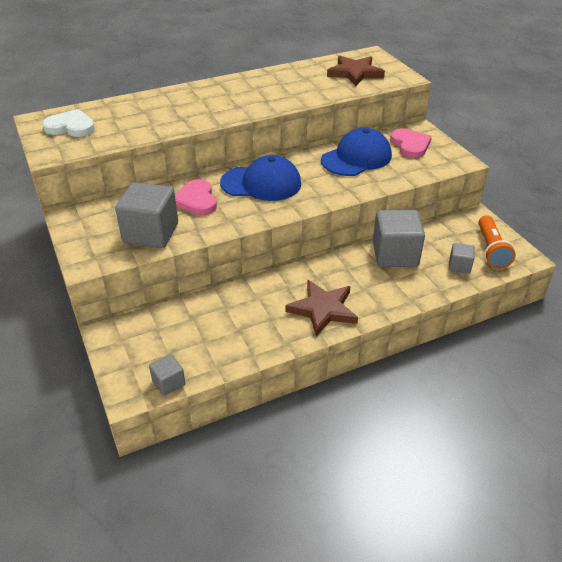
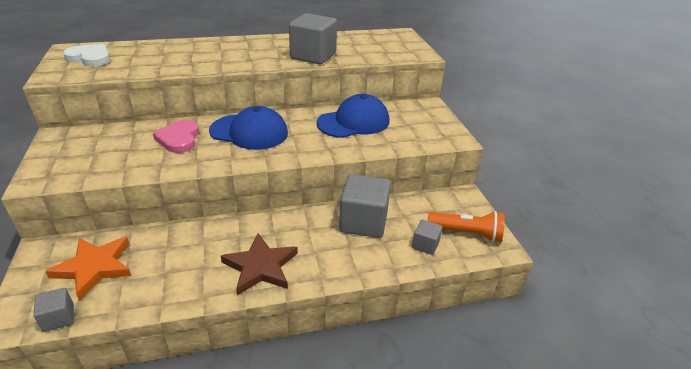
camera: 10 degrees right, 5 degrees down
(151, 233) = (115, 162): grey cube -> grey cube (313, 56)
(170, 336) = (94, 267): none -> orange star
(355, 73) = (376, 46): brown star -> none
(410, 145) = (412, 118): pink heart -> none
(491, 250) = (466, 233): orange flashlight -> orange flashlight turned 90 degrees counterclockwise

